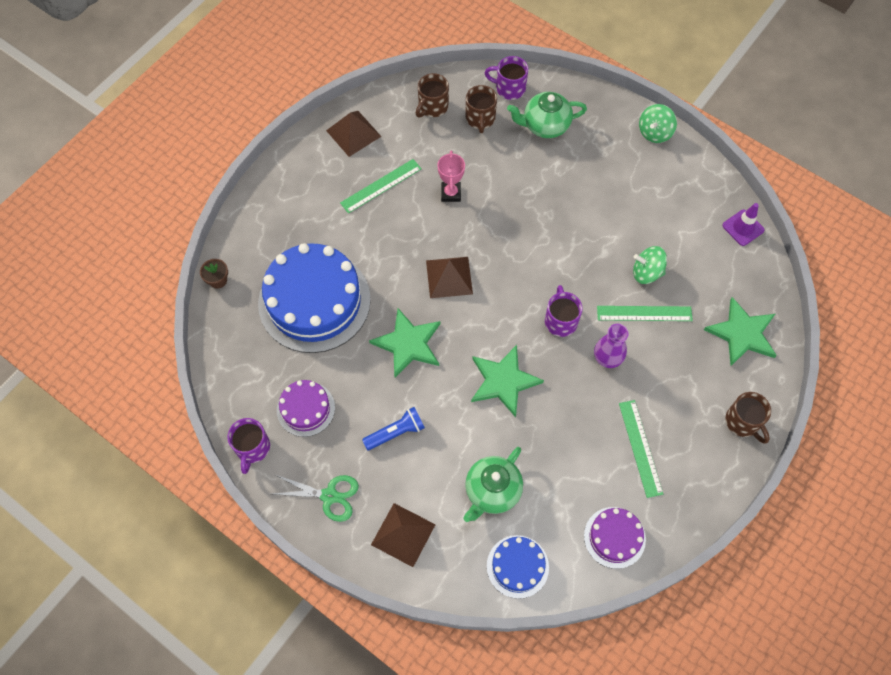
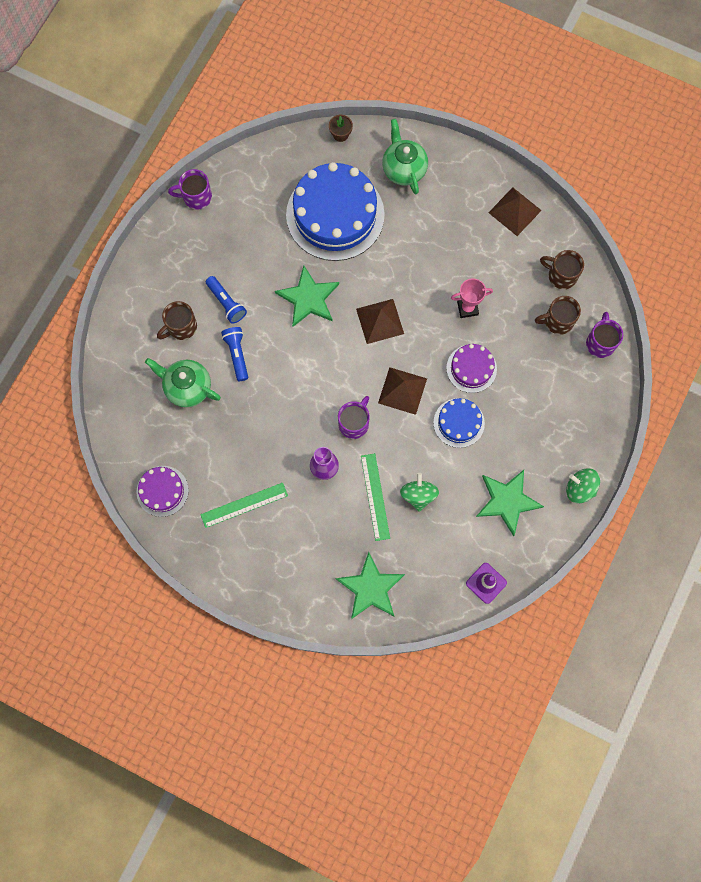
camera: 80 degrees right, 10 degrees up
(305, 409) = (236, 229): purple cake -> purple cake (471, 368)
(329, 496) = (165, 263): green scissors -> none
(381, 186) = (462, 246): green ruler -> none
(403, 534) = (142, 324): brown pyramid -> brown pyramid (402, 390)
(461, 430) = (237, 354): none -> blue flashlight
(503, 381) = (287, 382): green star -> green star (507, 501)
(517, 566) = (128, 416): blue cake -> blue cake (459, 423)
(545, 126) = (563, 382): green teapot -> green teapot (403, 169)
(560, 320) = (354, 423): purple mug -> purple mug turned 45 degrees counterclockwise
(743, 422) = (282, 593): brown mug -> brown mug (181, 327)

